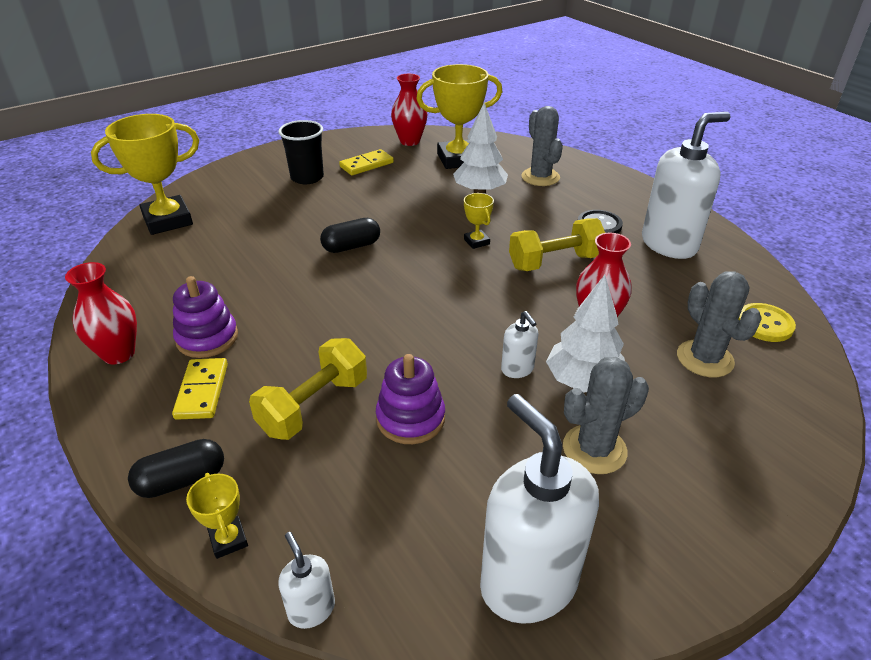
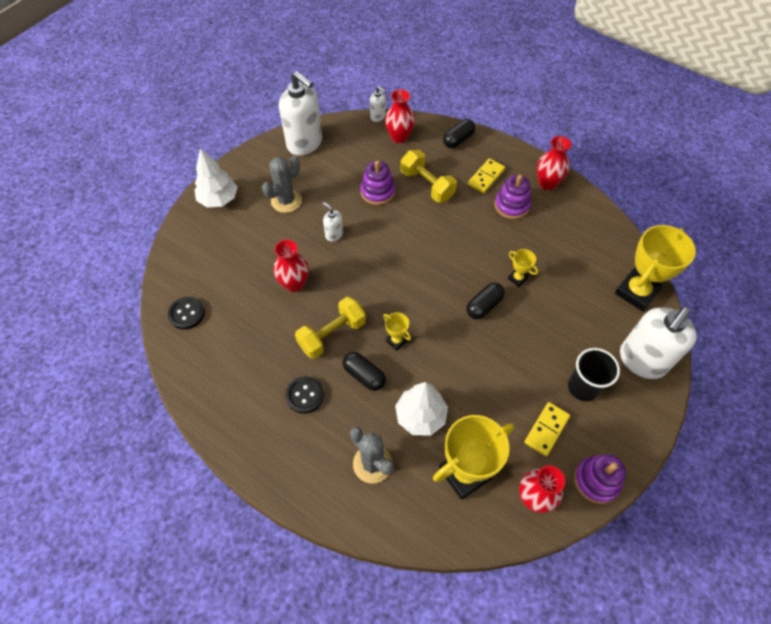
camera: 160 degrees right, 20 degrees up
(202, 391) = (486, 177): yellow domino -> yellow domino turned 60 degrees clockwise
(228, 540) = (422, 127): yellow trophy -> yellow trophy (517, 278)
(298, 527) = (399, 137): none -> red vase
(314, 406) = (427, 185): yellow dumbbell -> yellow dumbbell turned 60 degrees counterclockwise
(351, 139) = (596, 480): none -> purple stacking toy
(527, 225) = (364, 375): none -> black capsule
(583, 381) = (297, 237): white tree -> white tree (219, 199)
(669, 244) = (246, 386): white soap dispenser -> white soap dispenser (641, 361)
(704, 359) = (228, 273): grey cactus -> none
(764, 324) = (187, 313): yellow button -> black button

